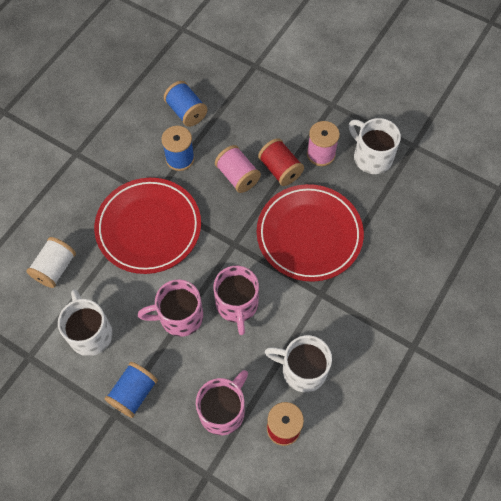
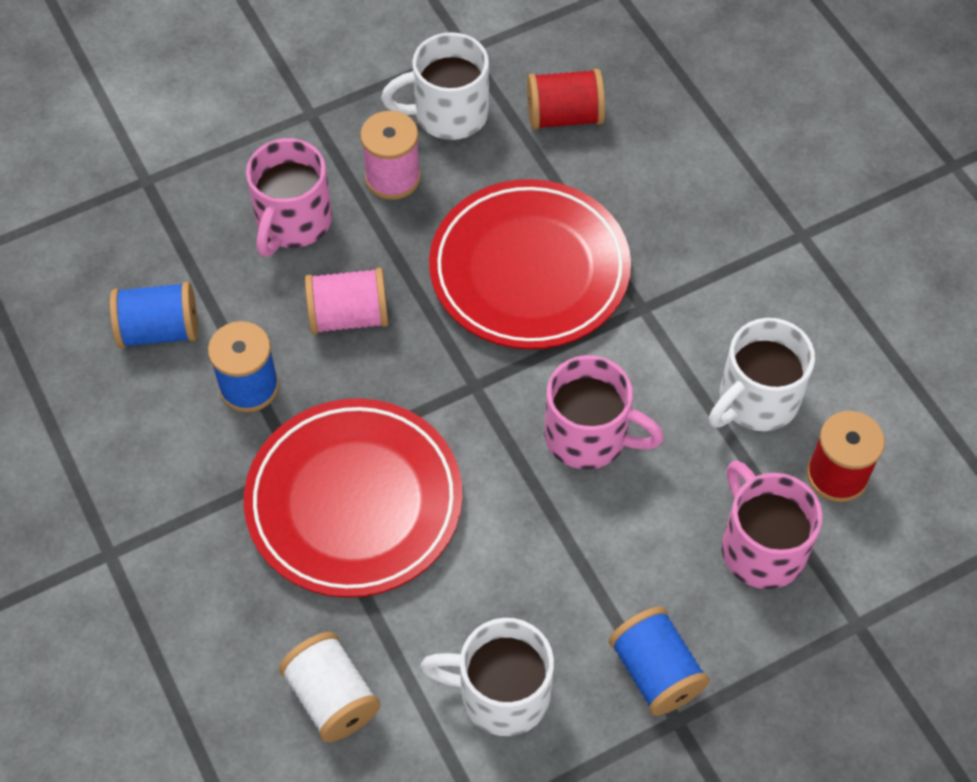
camera: 60 degrees left, 5 degrees down
(179, 317) = (557, 534): pink mug -> pink mug (292, 222)
(280, 169) = (381, 248): red spool -> red spool (564, 116)

